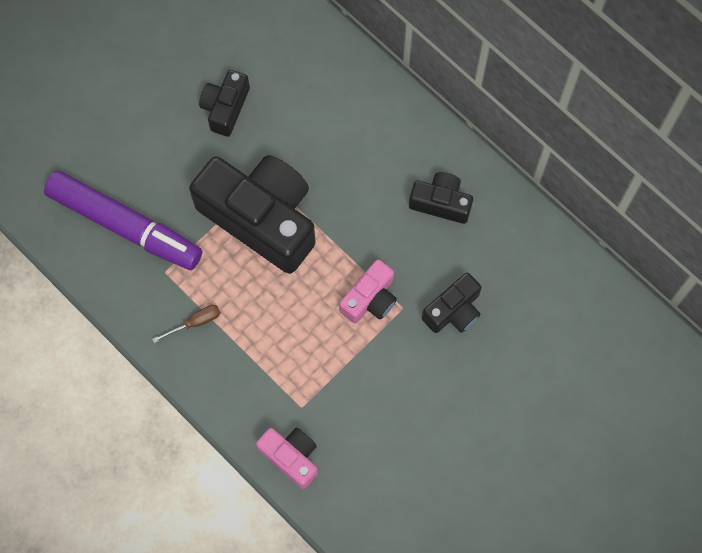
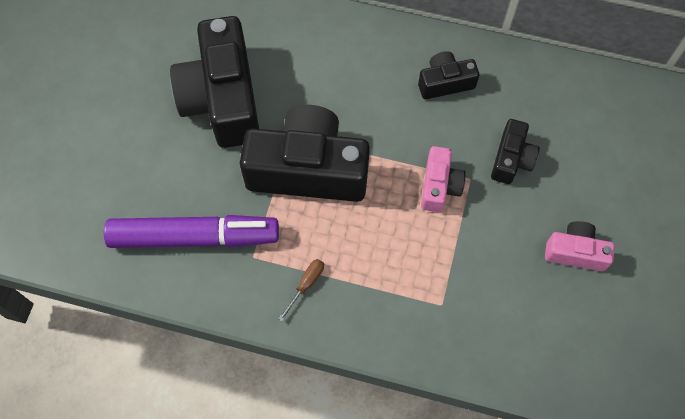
camera: 30 degrees left, 5 degrees down
(225, 108) = (222, 98): black camera -> black camera, size x2.04
(291, 457) = (460, 352): pink camera -> pink camera (575, 252)

